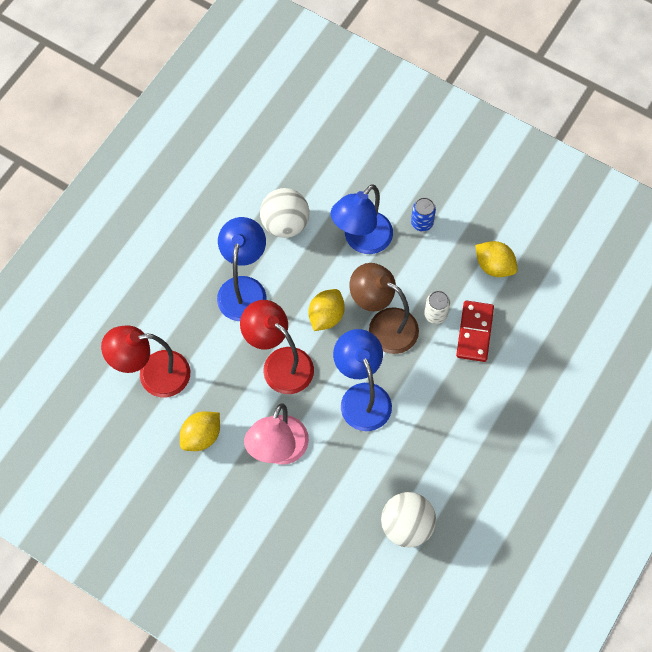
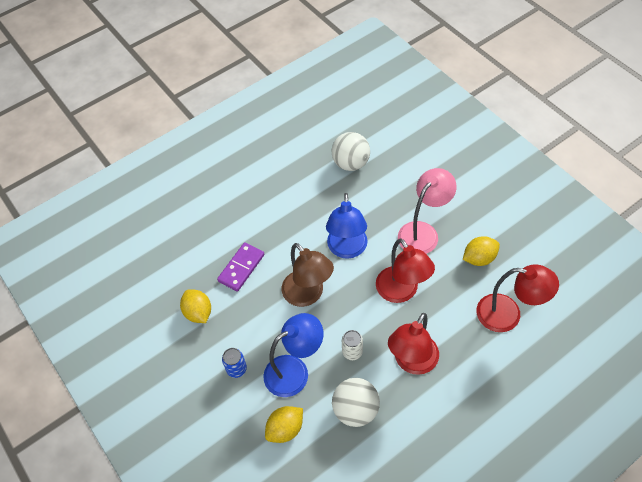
camera: 155 degrees left, 10 degrees down
(243, 288) = (412, 362): blue lamp -> red lamp
(326, 316) = (350, 316): yellow lemon -> yellow lemon (285, 429)
(435, 314) = (264, 290): white can -> white can (352, 352)
(474, 332) = (241, 268): red domino -> purple domino

